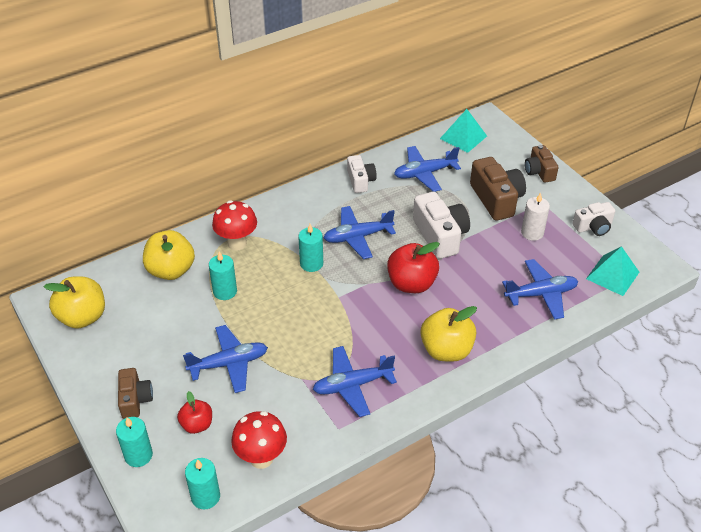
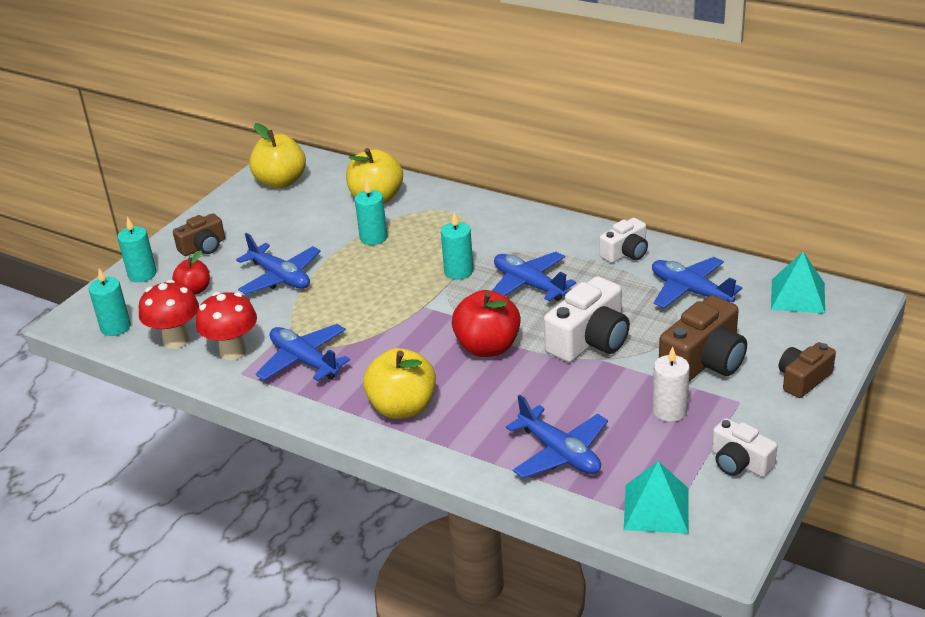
camera: 65 degrees right, 10 degrees down
(237, 243) = (447, 218): red mushroom -> red mushroom (233, 352)

